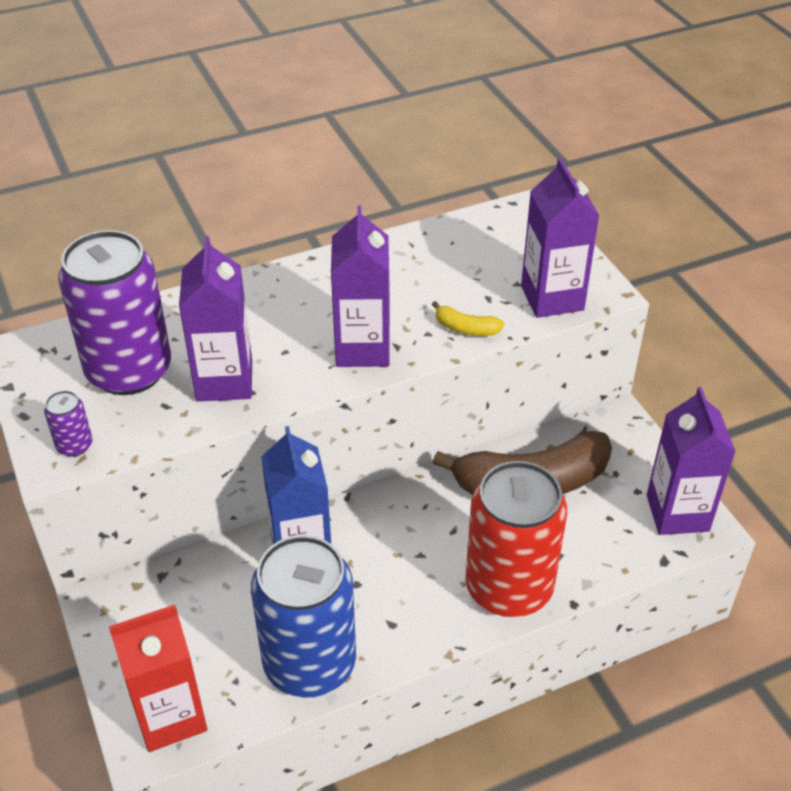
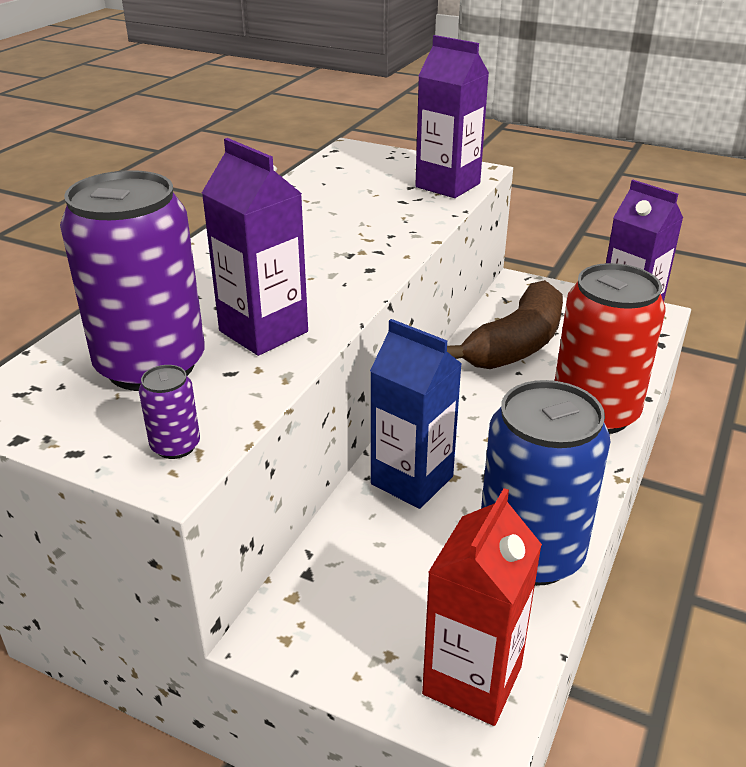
camera: 40 degrees left, 10 degrees down
(362, 348) = (354, 263): purple carton -> none
(465, 328) = (415, 222): yellow banana -> none

